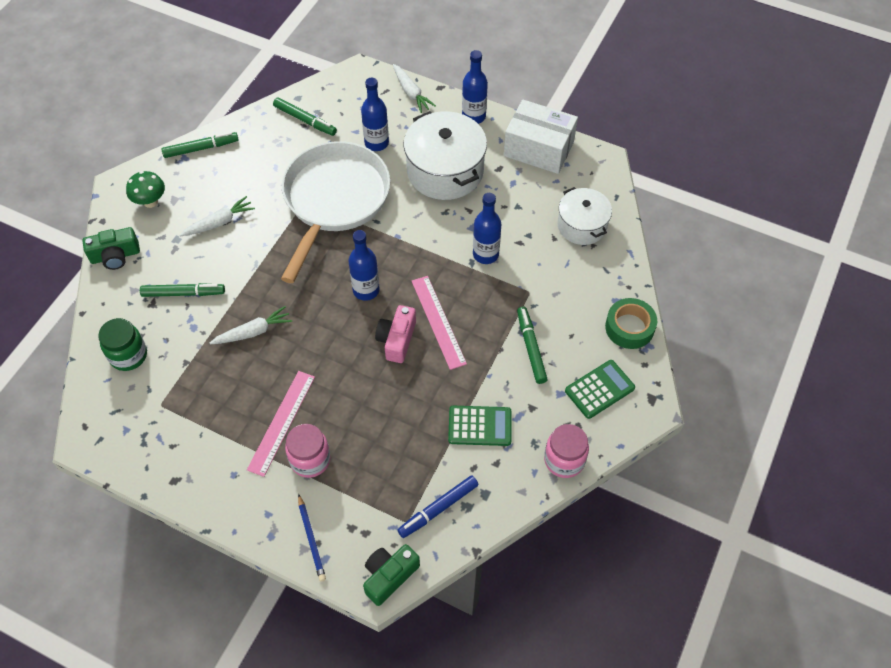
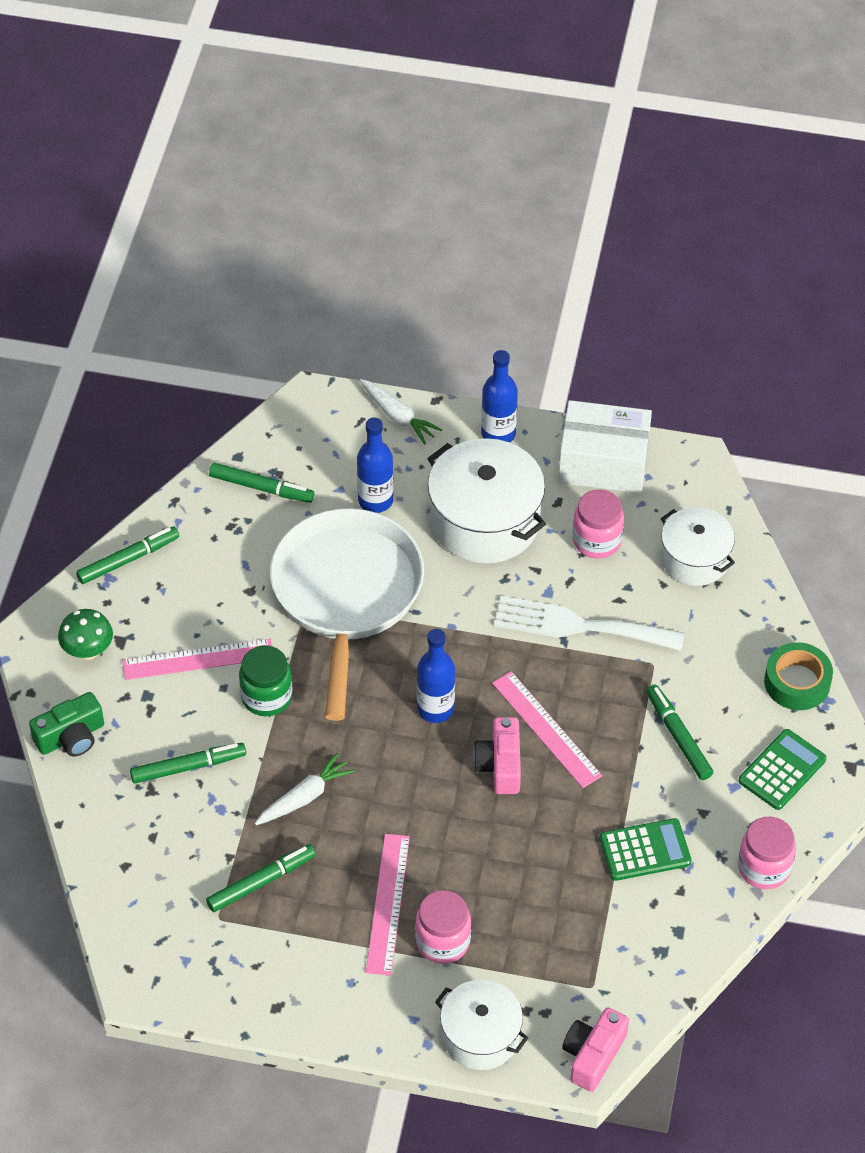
camera: 15 degrees left, 5 degrees down
(128, 355) = (148, 865): green jar -> green jar (266, 697)
(200, 385) = (261, 882): none -> green marker
(219, 222) = (198, 659): white carrot -> pink ruler
(311, 539) = (480, 1036): blue pencil -> white pot
(389, 576) = (593, 1055): green camera -> pink camera
(438, 509) = (626, 962): blue marker -> none
(485, 254) = (579, 626): blue bottle -> white fork
(517, 199) = (597, 541): none -> pink jar

